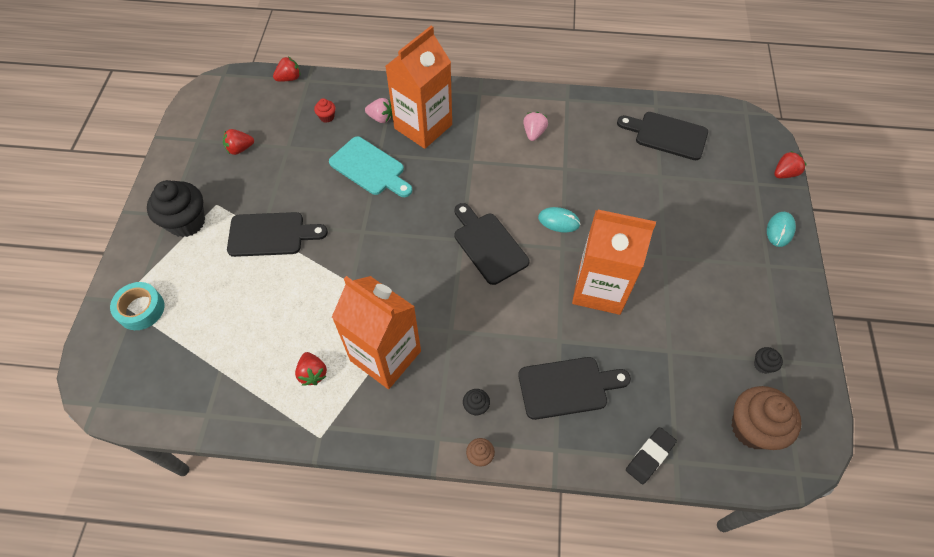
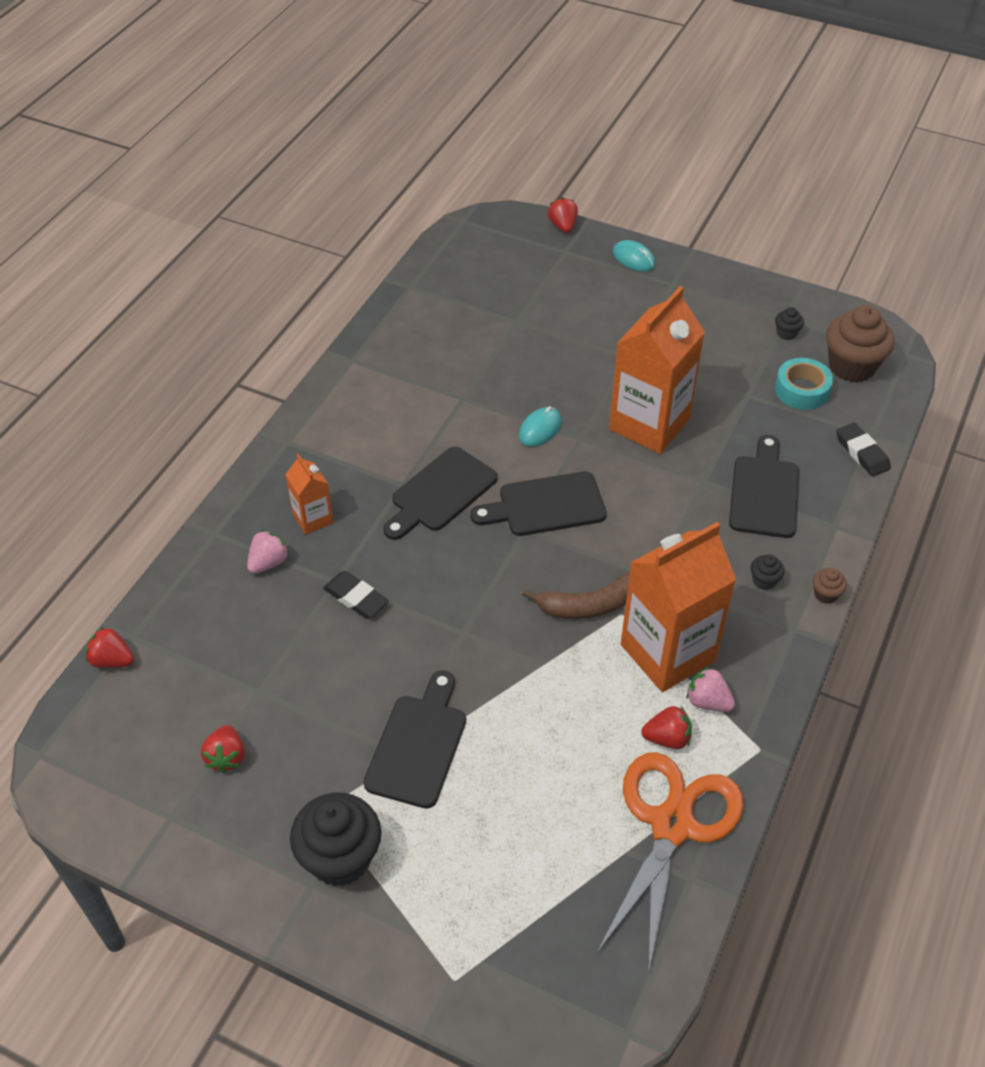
camera: 70 degrees left, 10 degrees down
(141, 309) = (482, 947): turquoise tape -> turquoise tape (802, 390)
(245, 393) = (672, 825): none -> orange scissors
(289, 78) = (112, 660): red strawberry -> red strawberry turned 60 degrees counterclockwise
(327, 117) = (227, 628): red cupcake -> none
(370, 168) = (356, 598): turquoise cutting board -> black eraser
(410, 296) = (590, 605): none -> brown banana
(423, 126) = (313, 518): orange carton -> orange carton, size x0.49
(534, 133) = (390, 409): pink strawberry -> pink strawberry (707, 701)
(667, 135) = (460, 294): black cutting board -> black cutting board (440, 493)

